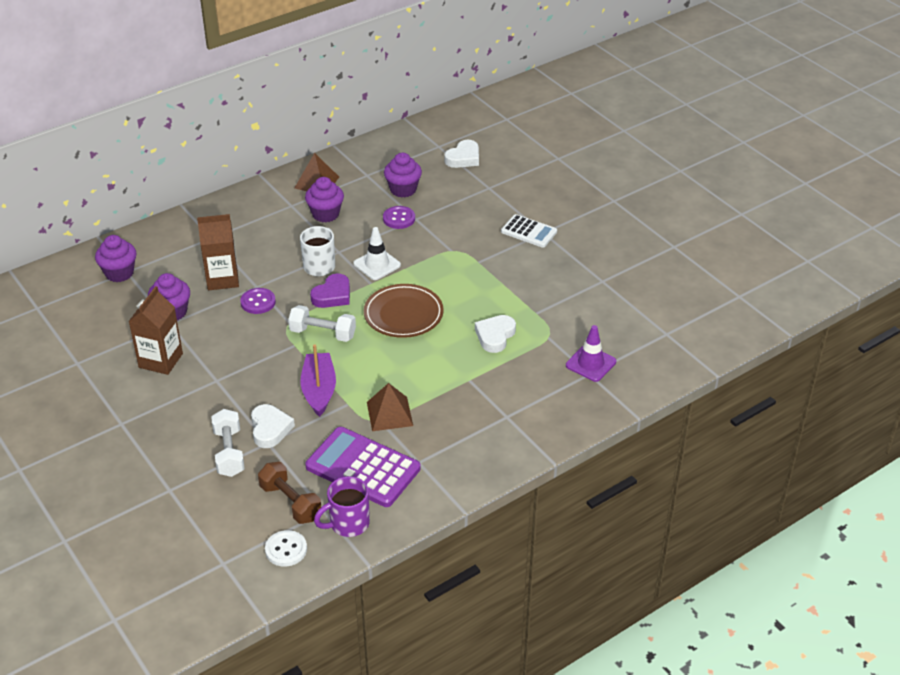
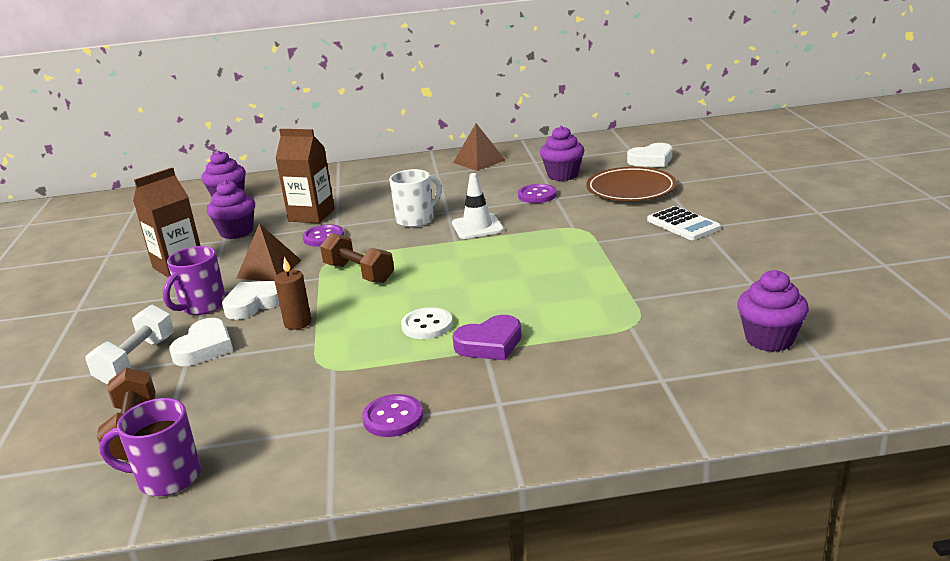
camera: 30 degrees right, 15 degrees down
(227, 394) = (202, 306): none -> purple mug
(286, 549) = (62, 486): white button -> white button (427, 325)
(319, 390) = (298, 323): purple boat -> brown candle
(323, 333) = (359, 273): white dumbbell -> brown dumbbell
(325, 214) = (464, 183): purple cupcake -> purple cupcake (769, 339)
(332, 295) = (404, 244): purple heart -> purple heart (490, 344)
(363, 468) = (257, 415): purple calculator -> none
(389, 413) = (351, 364): brown pyramid -> brown pyramid (269, 269)
(403, 314) = (464, 272): brown plate -> brown plate (631, 189)
(451, 444) = (393, 418): none -> purple button
(495, 336) = (559, 312): white heart -> white heart (253, 304)
(590, 363) = (673, 368): purple traffic cone -> none

